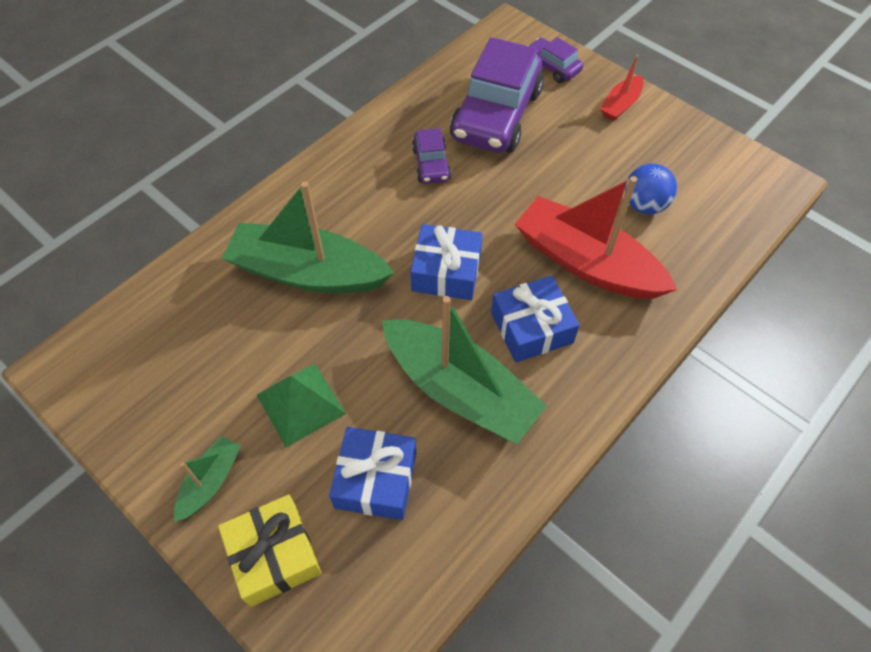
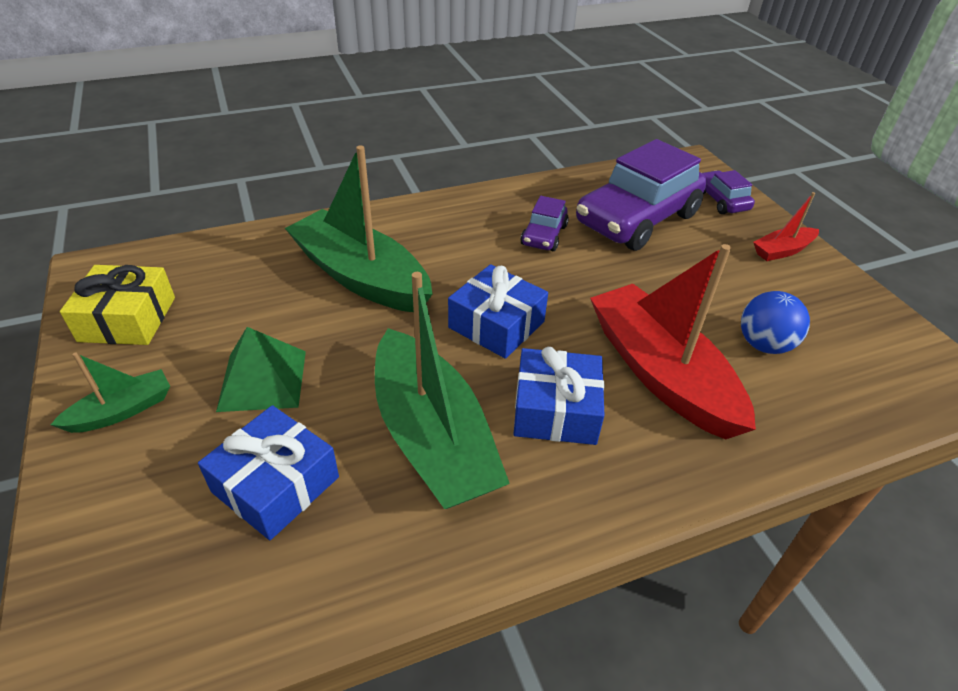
camera: 25 degrees right, 15 degrees down
(274, 555) = (114, 509): yellow gift -> yellow gift (128, 319)

